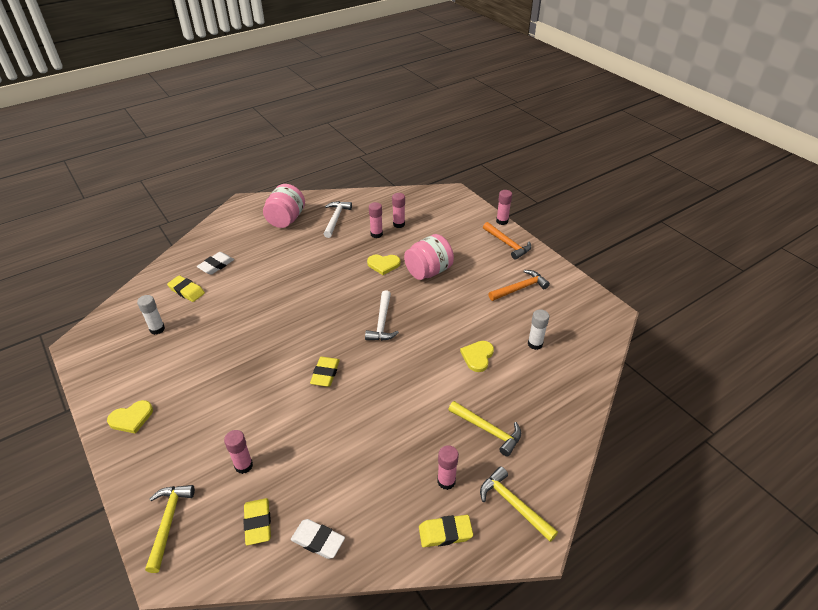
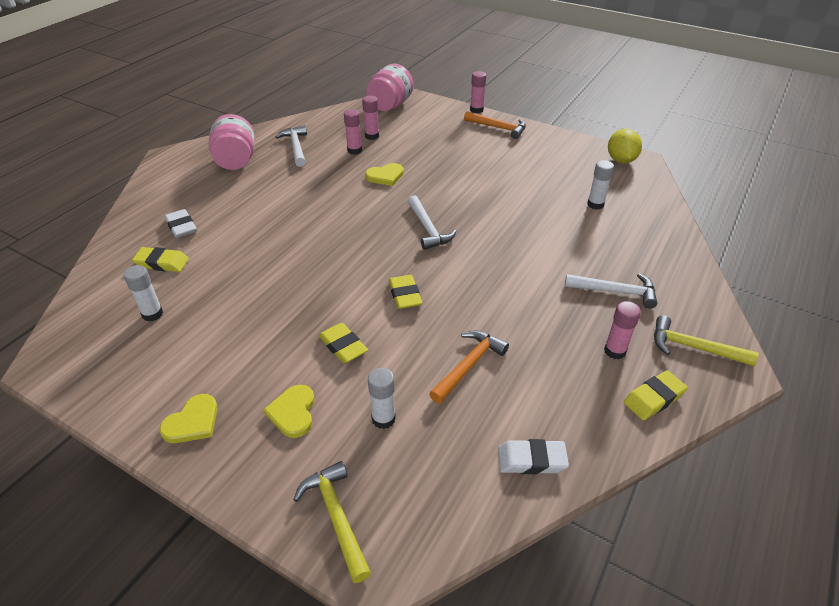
camera: 25 degrees left, 0 degrees up
(216, 265) = (181, 227): white eraser -> white eraser turned 45 degrees counterclockwise
(243, 465) = (383, 419): pink glue stick -> white glue stick
(258, 523) = (449, 471): yellow eraser -> yellow eraser (343, 346)
(428, 271) = (438, 170): pink jar -> pink jar (390, 105)
(477, 356) = (551, 231): yellow heart -> yellow heart (293, 412)
(488, 430) = (615, 291): yellow hammer -> white hammer
(520, 288) = (541, 161): orange hammer -> orange hammer (469, 365)
(593, 307) = (621, 160): none -> yellow lemon

